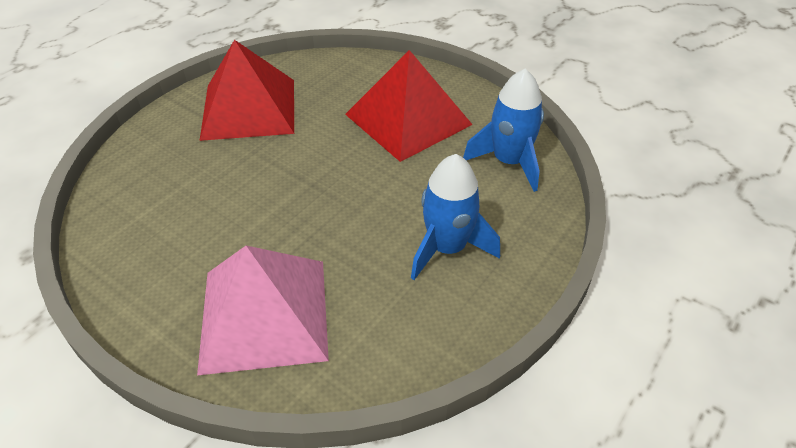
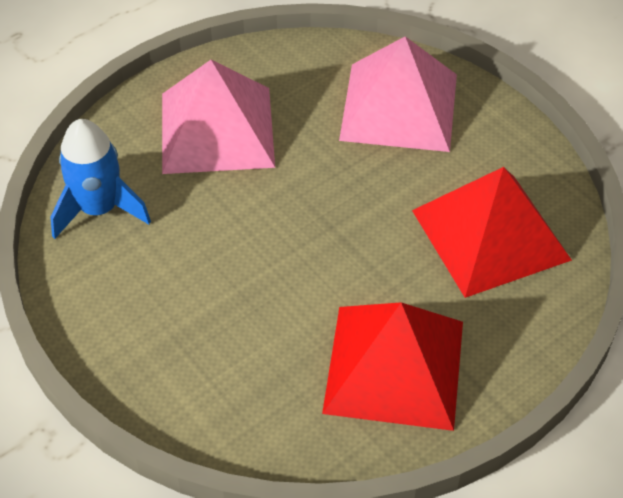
camera: 165 degrees left, 5 degrees up
(408, 119) = (185, 298): red pyramid -> red pyramid (490, 234)
(447, 248) = (217, 129): blue rocket -> pink pyramid

